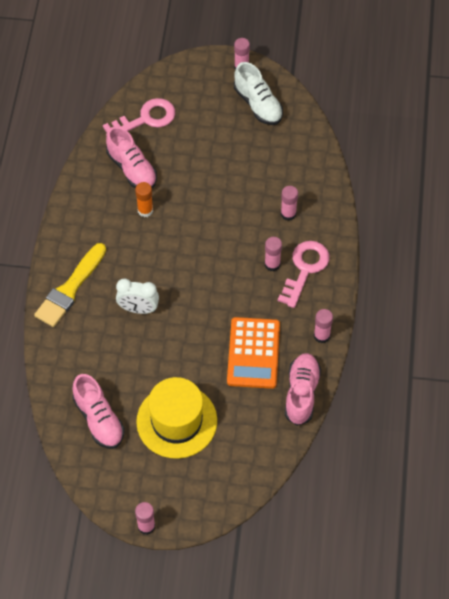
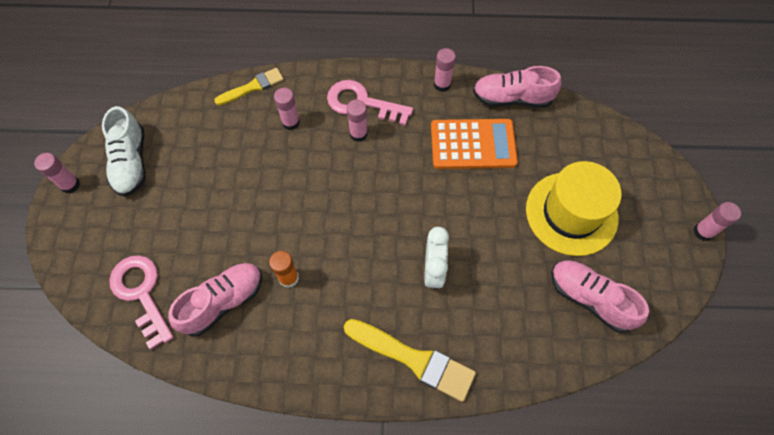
camera: 95 degrees left, 5 degrees up
(99, 419) = (589, 298): pink shoe -> pink shoe turned 105 degrees counterclockwise
(258, 104) = (131, 162): white shoe -> white shoe turned 120 degrees clockwise
(328, 186) = (253, 87): none -> yellow brush

